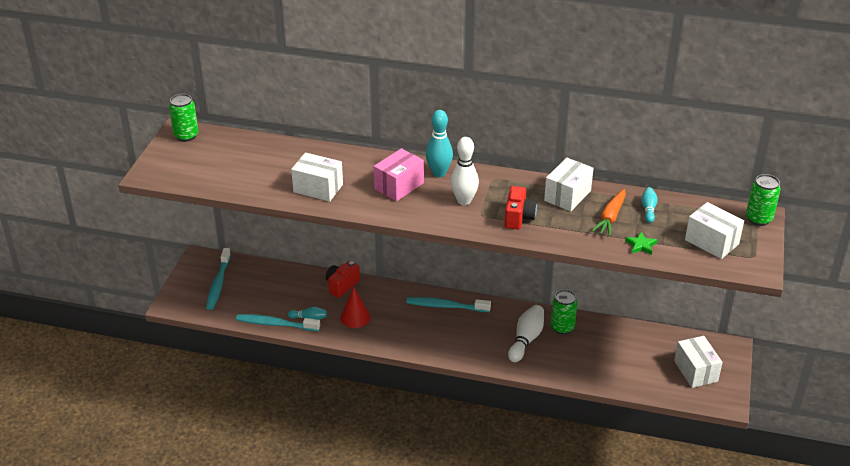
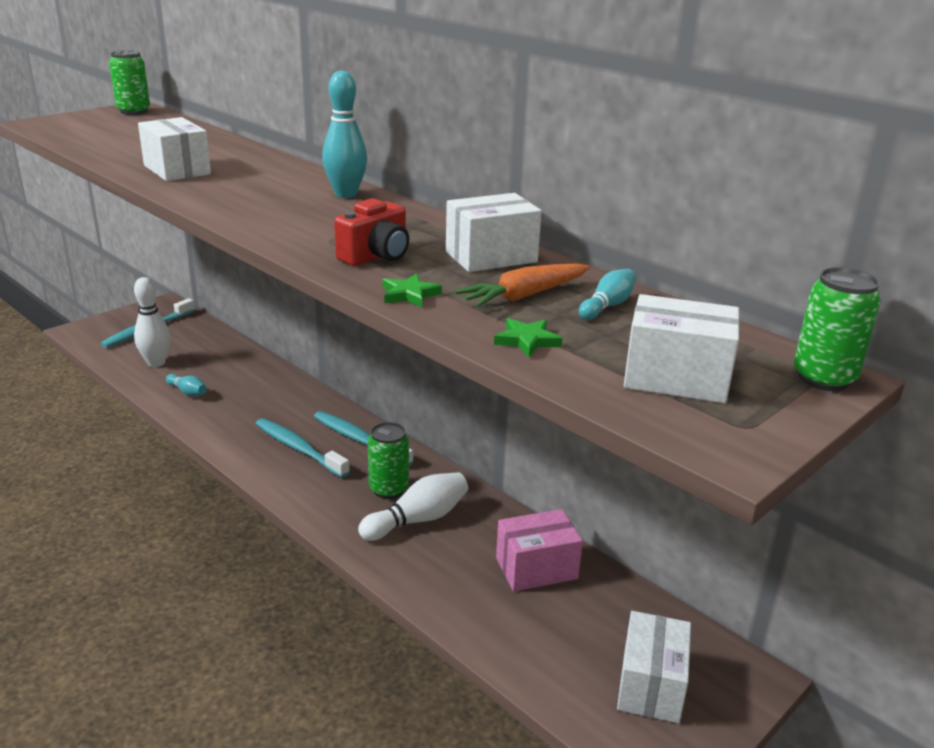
camera: 30 degrees right, 10 degrees down
(276, 324) = (146, 384): turquoise toothbrush -> turquoise toothbrush (299, 449)
(342, 286) = (267, 375): red camera -> none
(355, 317) = (238, 410): red cone -> none
(399, 186) = (273, 191): pink box -> pink box (536, 568)
(464, 201) = (330, 222): white bowling pin -> white bowling pin (156, 363)
(562, 327) = (488, 526): green can -> green can (388, 489)
(565, 238) = (409, 294): none -> green star
(711, 242) = (676, 378): white box -> white box turned 60 degrees counterclockwise

